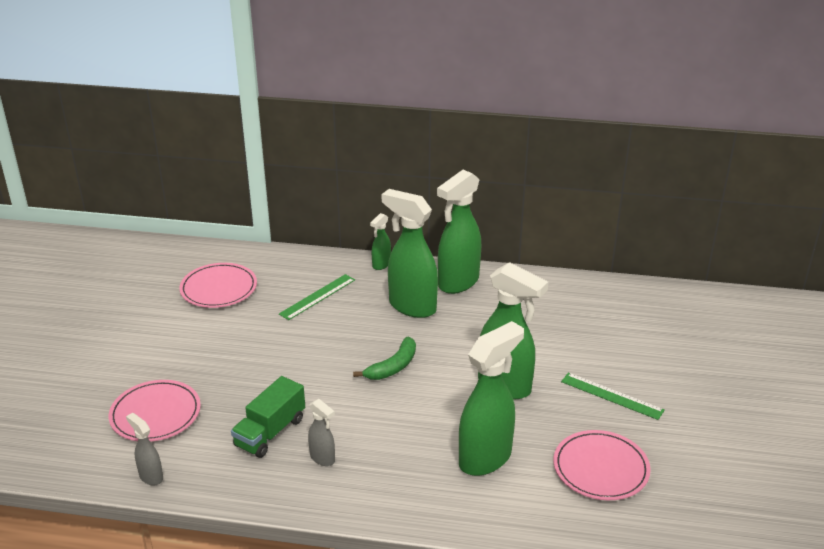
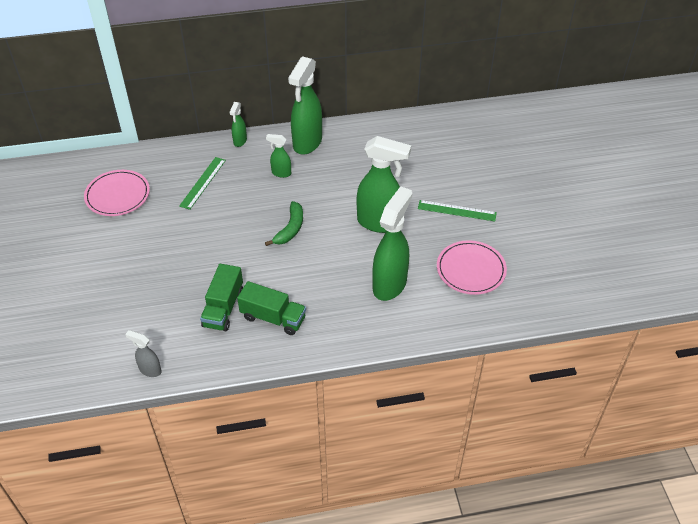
camera: 20 degrees left, 15 degrees up
(155, 414) = (125, 318): pink plate -> none
(322, 458) = (273, 318): grey spray bottle -> green truck
(411, 306) = (281, 173): green spray bottle -> green spray bottle, size x0.48

